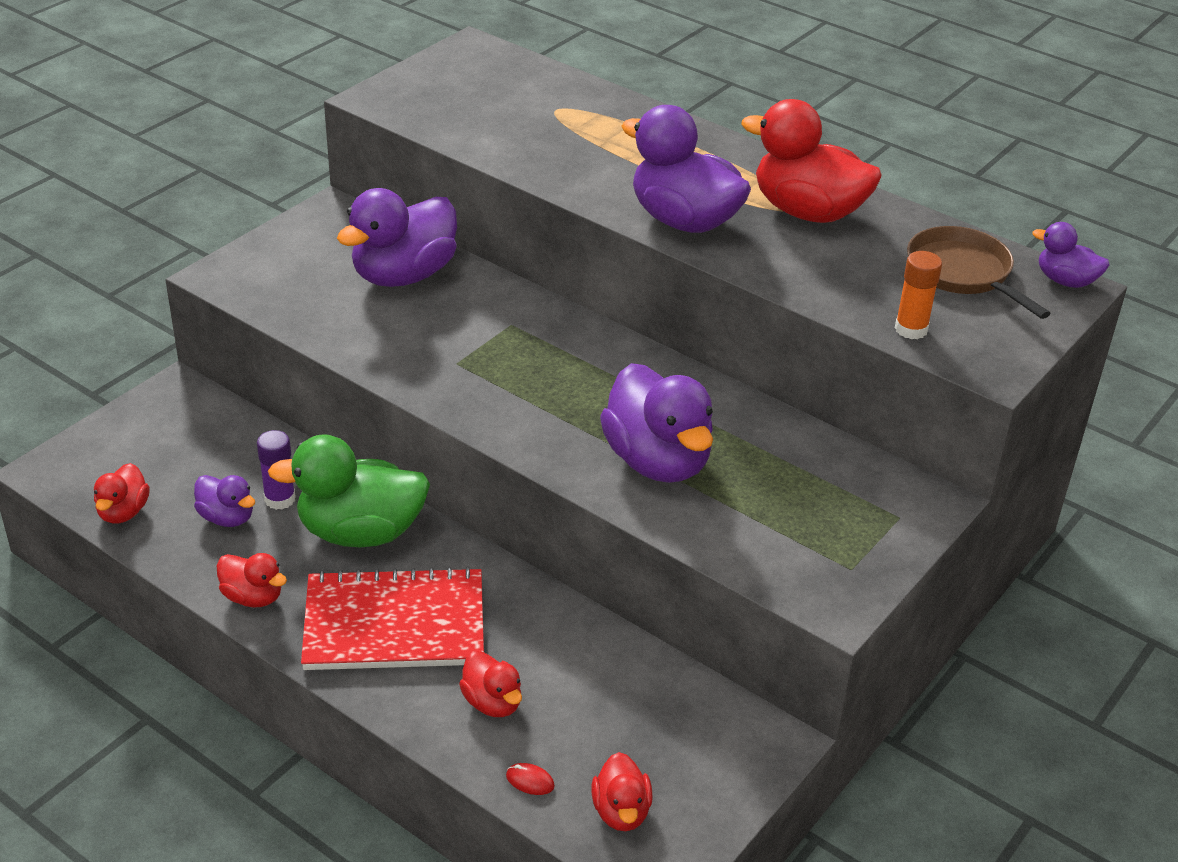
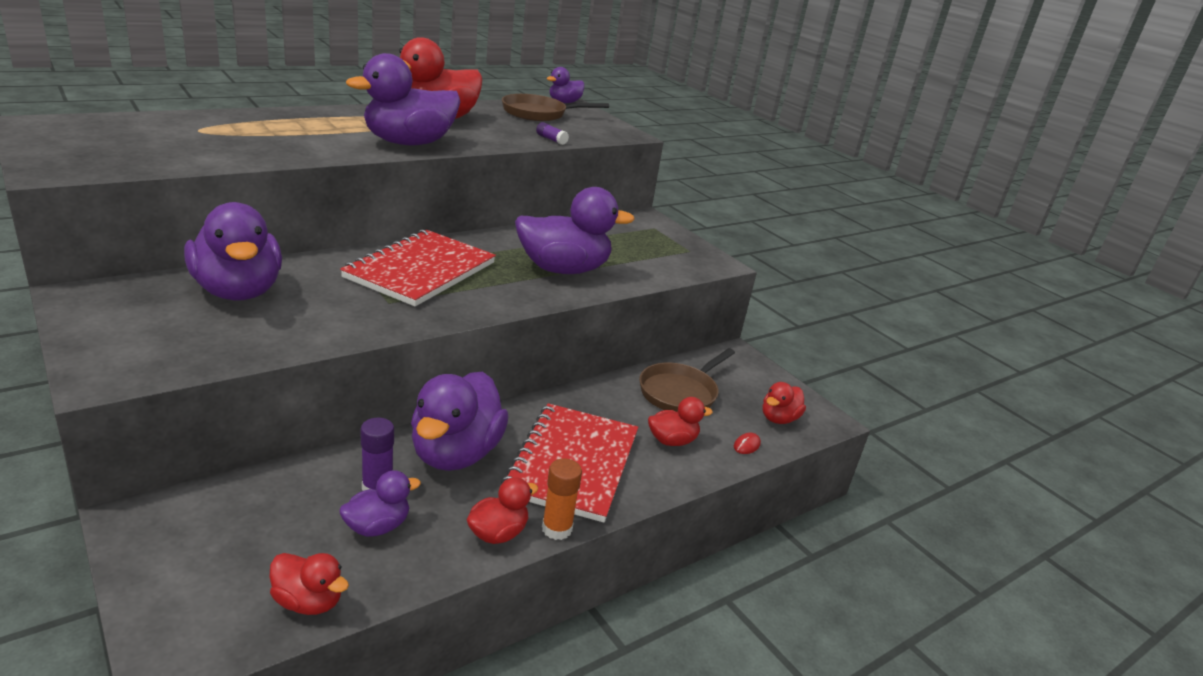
camera: 75 degrees left, 10 degrees down
(360, 532) = (455, 453): green duck -> purple duck
(548, 359) = (420, 270): none -> red notebook
(613, 692) = (680, 392): none -> brown pan
(621, 811) = (778, 419): red duck -> red duck turned 120 degrees clockwise
(854, 310) = (551, 139): none -> purple glue stick
(911, 329) = (580, 136): orange glue stick -> orange glue stick (557, 529)

